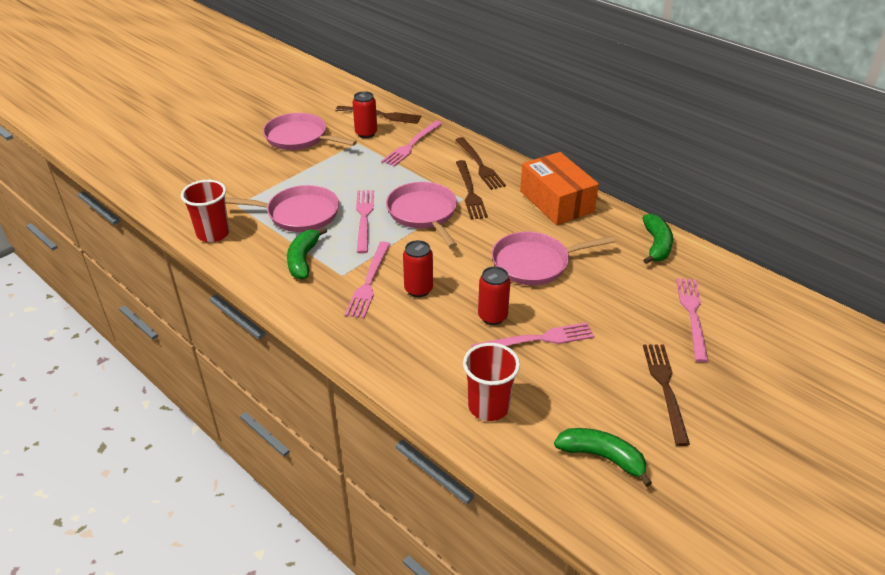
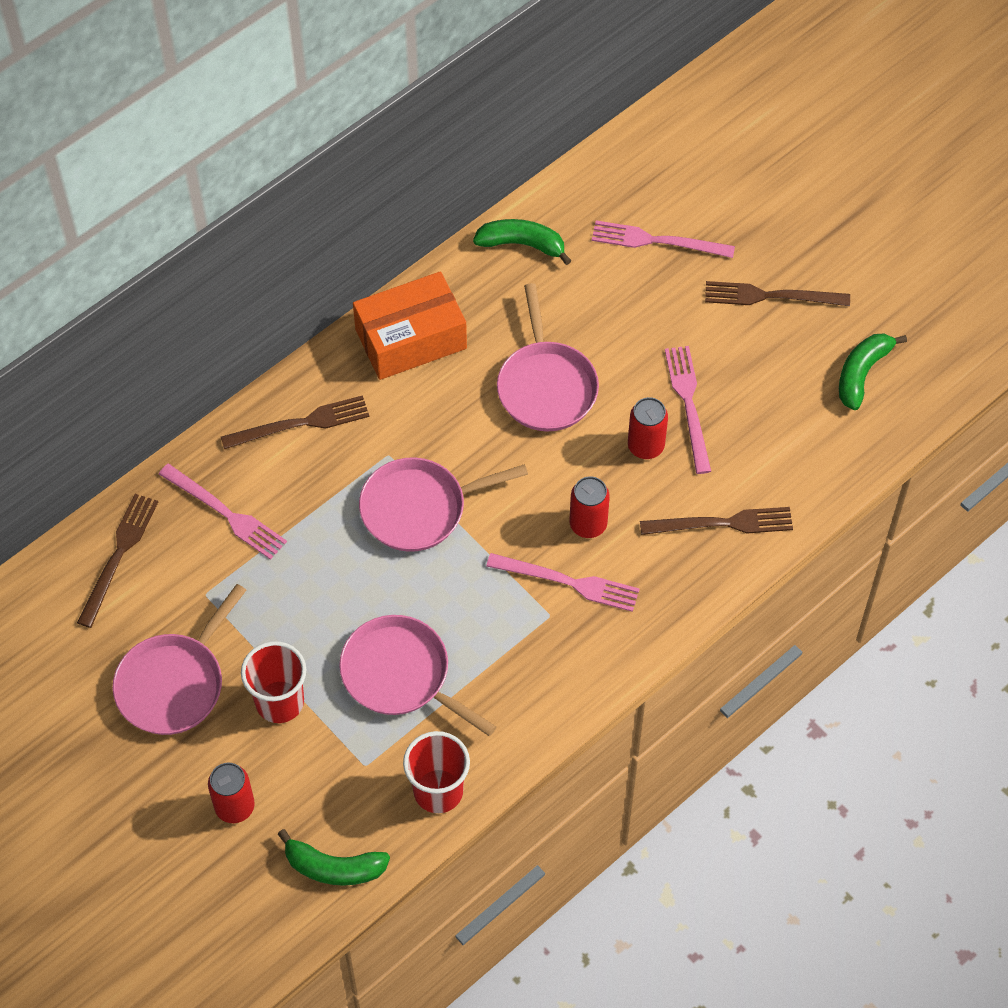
camera: 85 degrees left, 20 degrees up
(299, 214) = (401, 675): pink pan -> pink pan turned 60 degrees counterclockwise
(303, 260) = (513, 664): green banana -> green banana (334, 867)
(364, 218) = (422, 586): pink fork -> none
(366, 133) = (177, 580): red can -> red can (235, 807)
(470, 192) = (372, 444): brown fork -> brown fork (722, 523)
(488, 406) = (791, 467): red cup -> red cup (279, 702)

